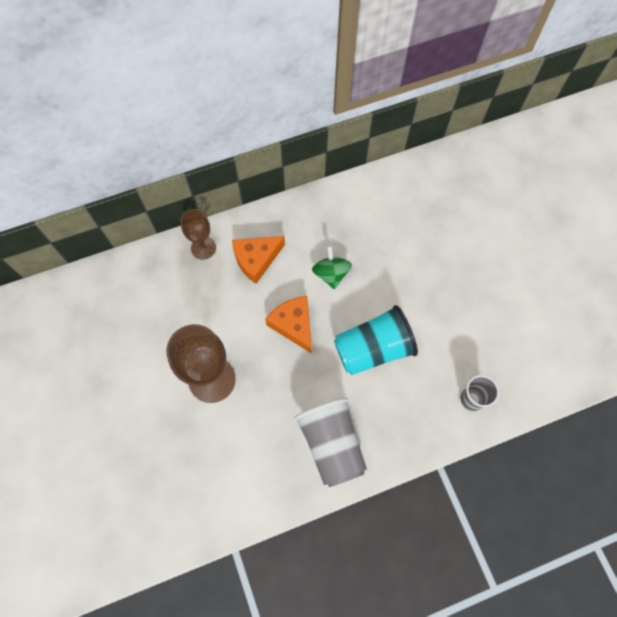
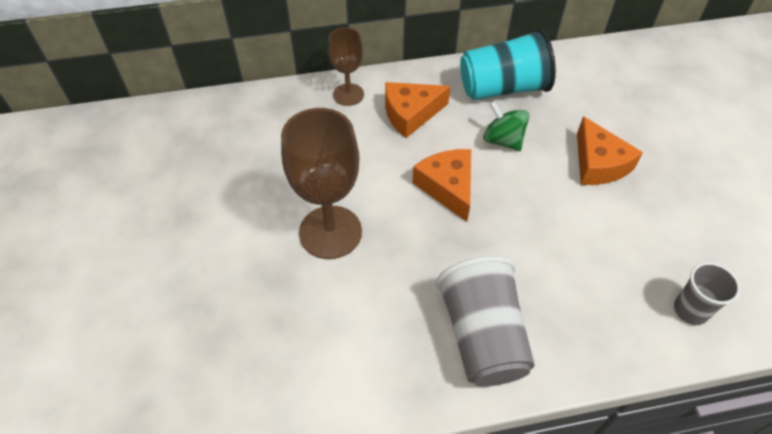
camera: 10 degrees right, 15 degrees down
(331, 274) = (502, 140): green spinning top -> green spinning top turned 45 degrees counterclockwise
(373, 349) = (551, 229): turquoise cup -> turquoise cup (503, 88)
(405, 284) = (598, 164): none -> orange cheese

